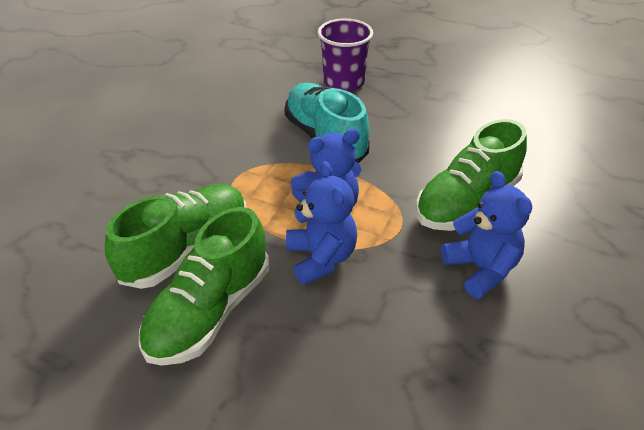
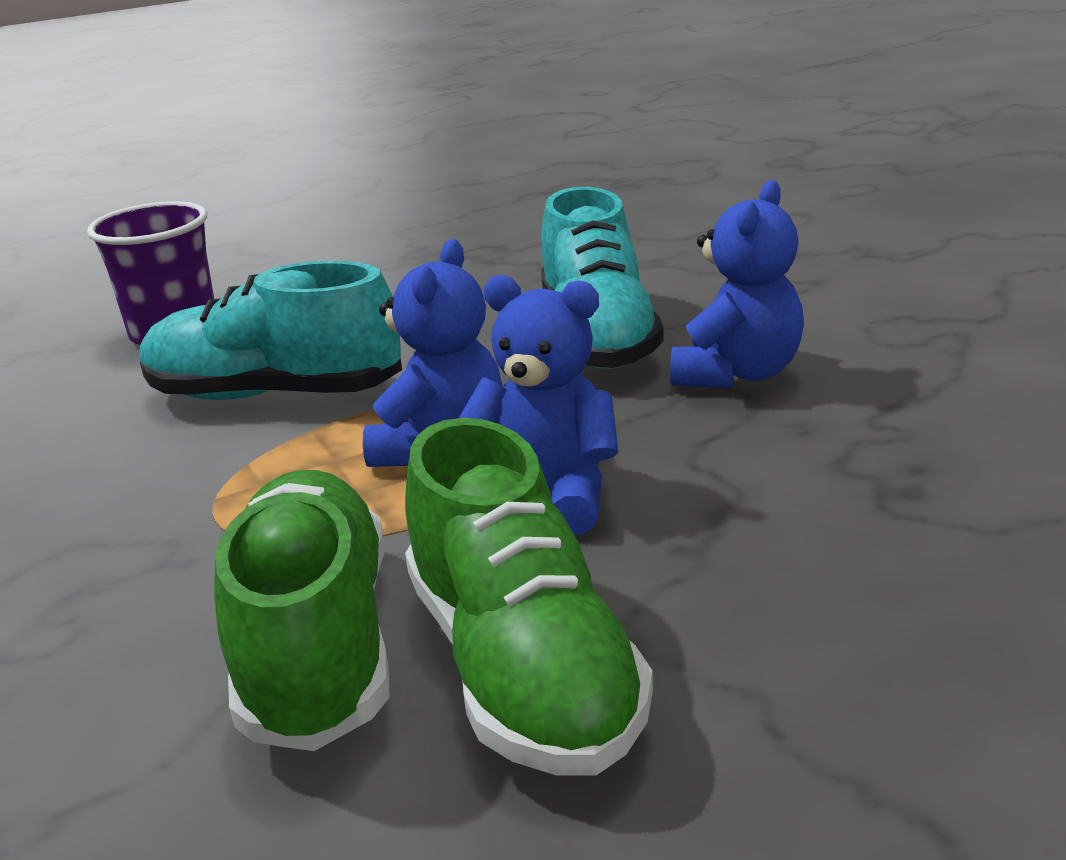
camera: 50 degrees left, 15 degrees down
(467, 202) = (597, 337): green shoe -> turquoise shoe
(481, 269) = (737, 374): blue teddy bear -> blue teddy bear turned 105 degrees clockwise

